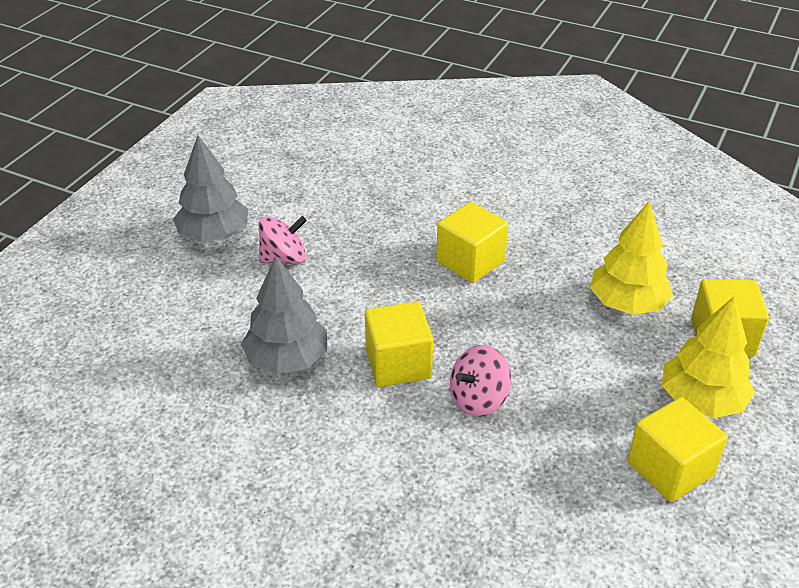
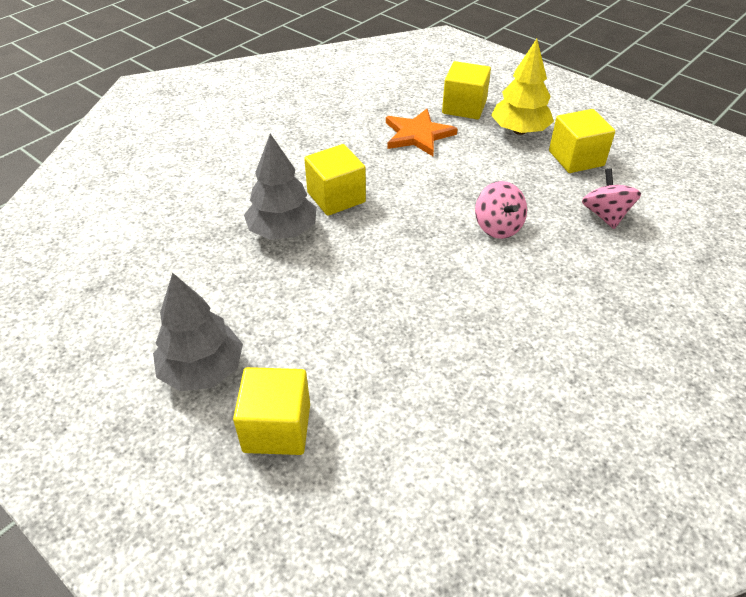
camera: 75 degrees left, 5 degrees up
(284, 258) = (273, 316): pink spinning top -> pink spinning top (605, 215)
(287, 359) = (422, 334): grey tree -> grey tree (283, 231)
(398, 364) = (447, 263): yellow cube -> yellow cube (277, 428)
(627, 304) = (418, 135): yellow tree -> orange star

